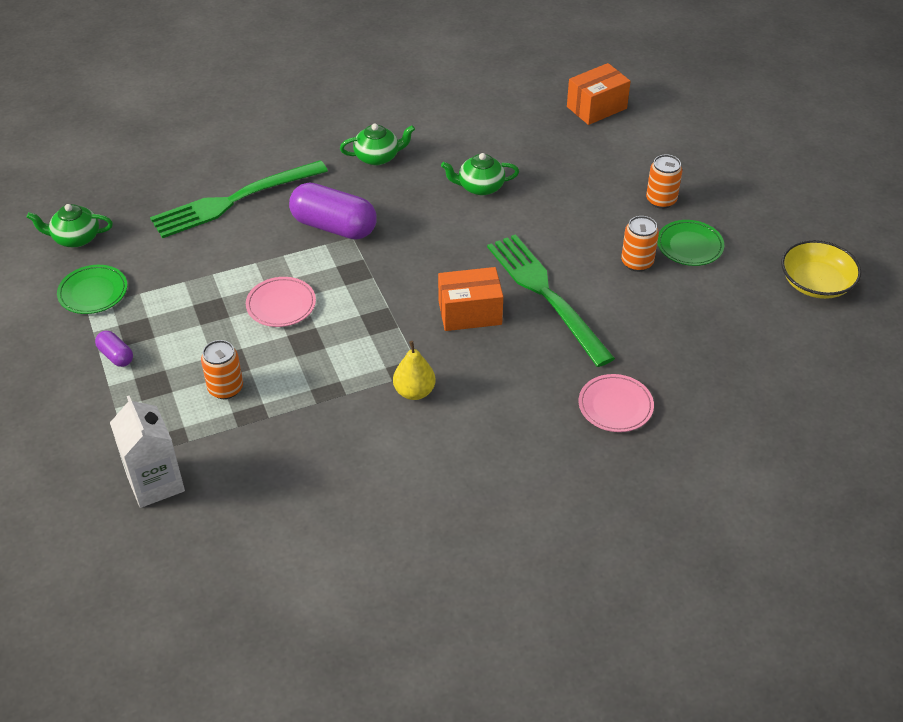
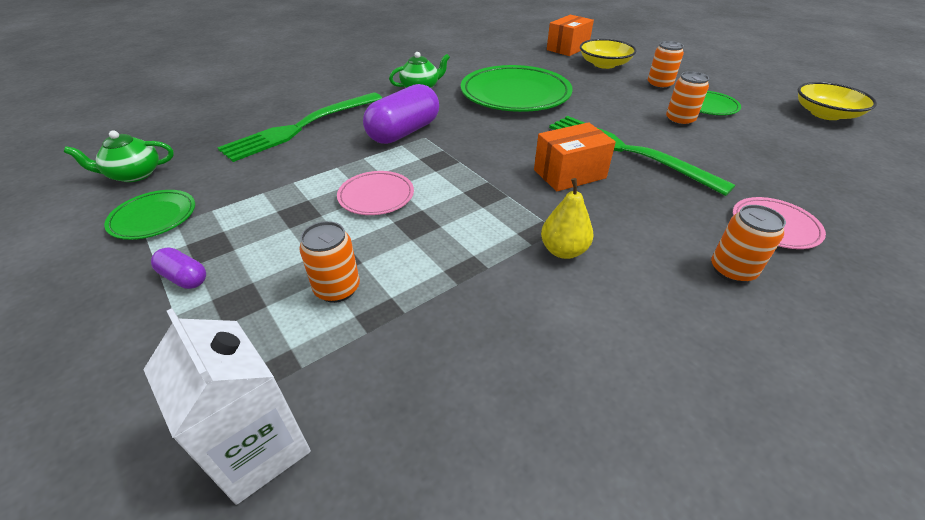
camera: 15 degrees left, 5 degrees down
(334, 226) = (404, 132): purple capsule -> purple capsule turned 60 degrees counterclockwise
(480, 187) = (515, 94): green teapot -> green plate
(540, 437) = (732, 270): none -> orange can
(622, 149) = (604, 64): none -> yellow bowl

